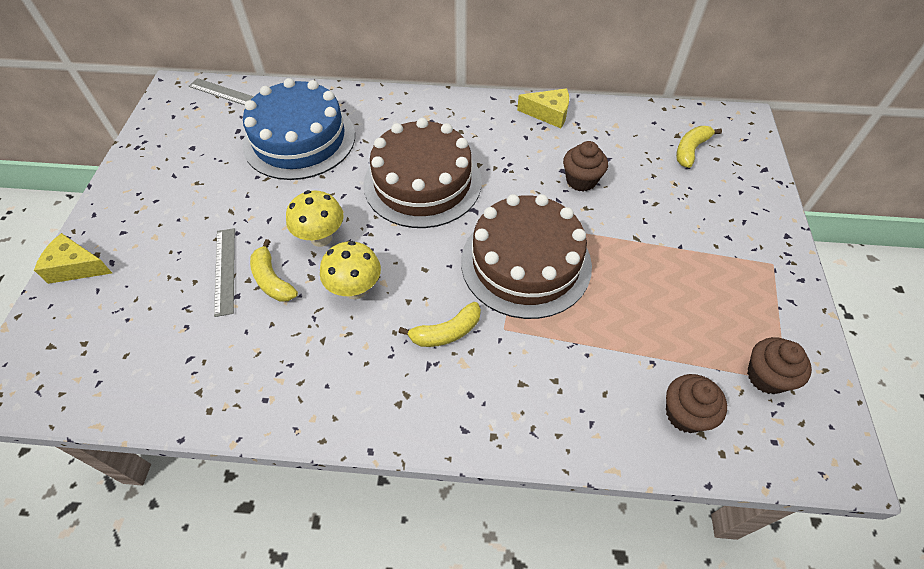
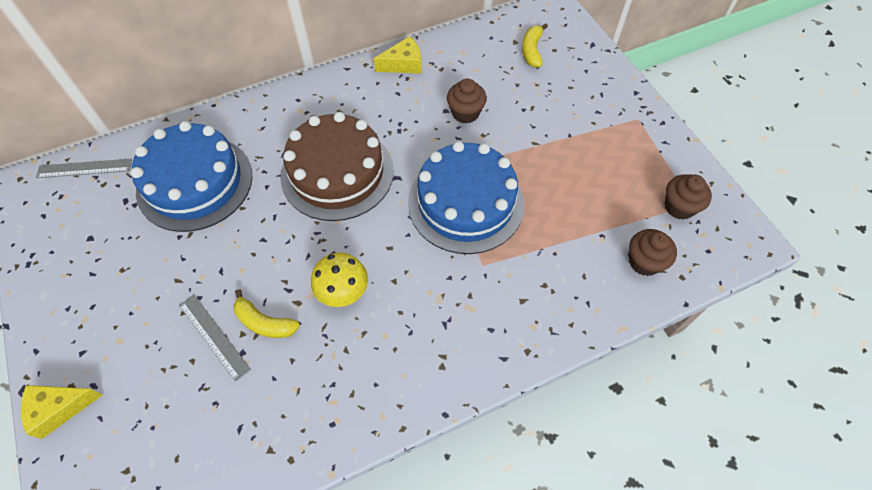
camera: 30 degrees left, 5 degrees up
(321, 238) = (282, 264): yellow mushroom -> none
(446, 332) = (441, 290): yellow banana -> none
(526, 263) = (466, 203): brown cake -> blue cake

